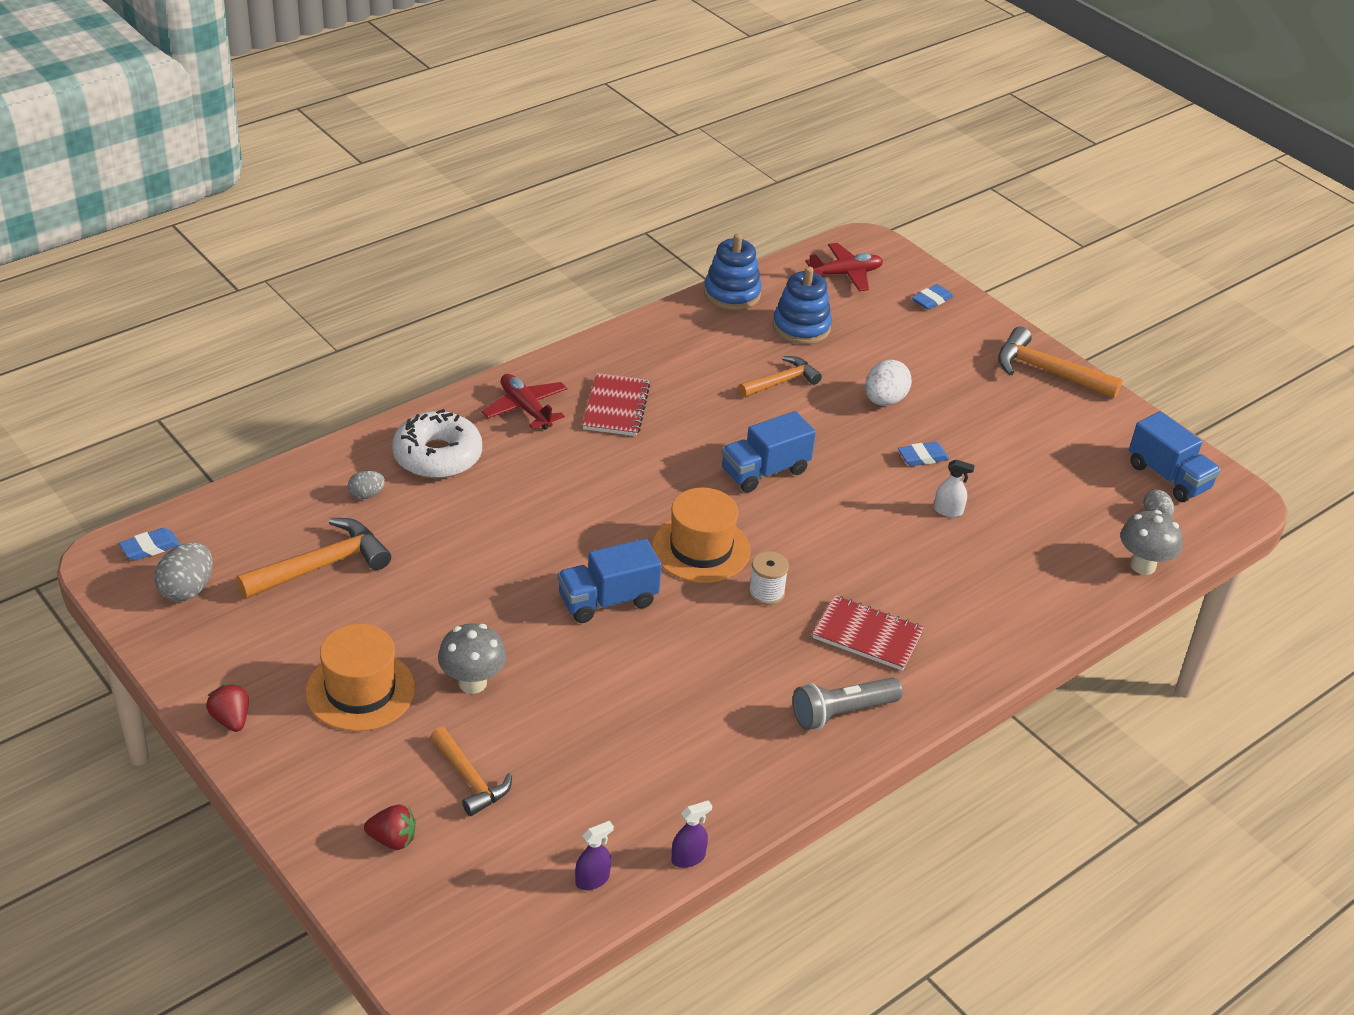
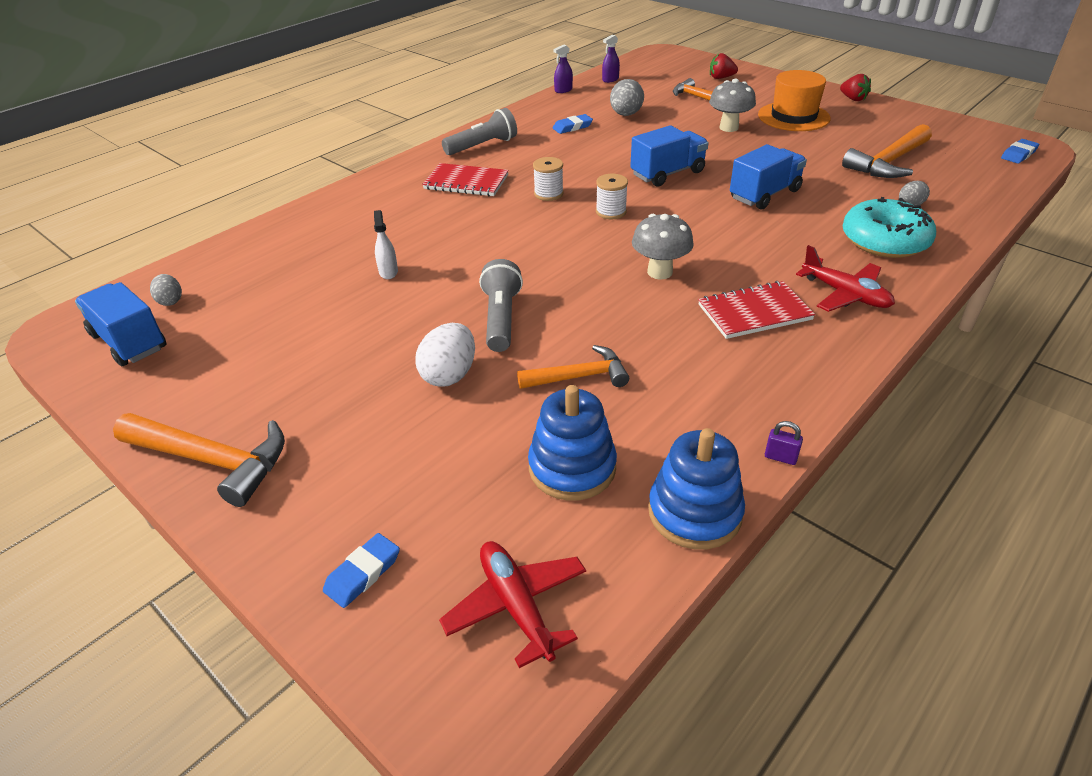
camera: 175 degrees right, 0 degrees up
(187, 589) = (959, 140): grey egg -> grey egg (626, 114)
(437, 456) = (884, 240): white donut -> turquoise donut
(616, 407) = (754, 312): red notebook -> red notebook turned 75 degrees clockwise
(662, 310) = (780, 457): none -> purple padlock
(701, 549) = (611, 212): orange hat -> white spool
(764, 471) = (573, 277): blue truck -> blue truck (764, 194)
(781, 381) = (580, 376): orange hammer -> orange hammer turned 150 degrees counterclockwise
(839, 441) = (500, 318): none -> grey flashlight
(845, 274) = (516, 606): red plane -> red plane turned 90 degrees clockwise
(922, 457) = (408, 317): blue eraser -> blue eraser (572, 127)
(948, 511) = (388, 272): white spray bottle -> white spray bottle turned 75 degrees clockwise
(1143, 565) = (212, 257): grey mushroom -> grey mushroom (659, 272)

